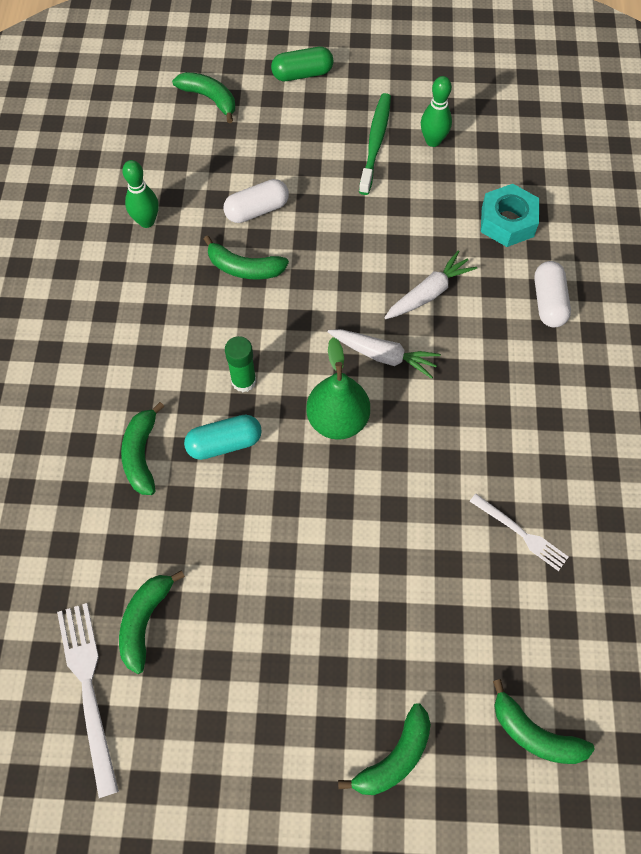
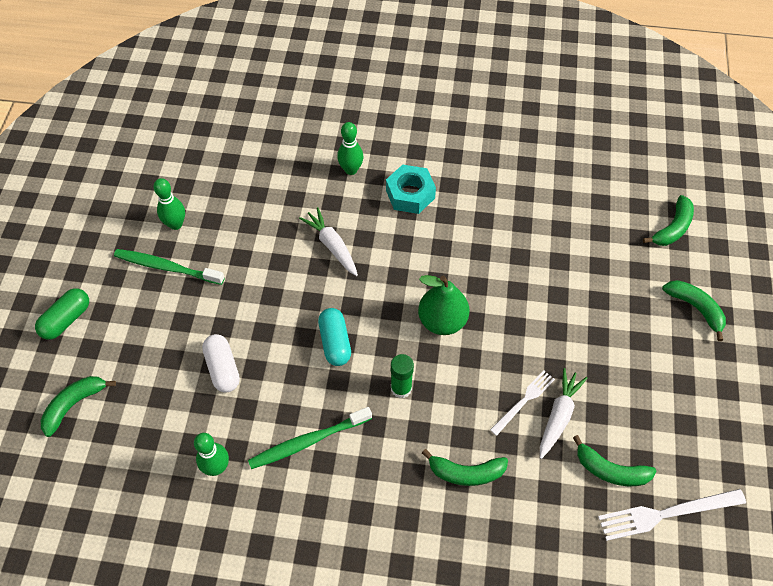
camera: 85 degrees left, 5 degrees down
(176, 296) = (307, 442): none -> green toothbrush
(224, 443) = (458, 406): turquoise capsule -> turquoise capsule (335, 342)
(244, 268) = (285, 382): green banana -> none
(302, 74) = (66, 319): green capsule -> green capsule turned 45 degrees clockwise
(383, 356) = (387, 283): white carrot -> white carrot (558, 416)
(507, 222) = (271, 184): turquoise nut -> turquoise nut (410, 194)
(521, 533) = (537, 215): white fork -> white fork (524, 401)
(548, 302) = (351, 170): white capsule -> green bowling pin

